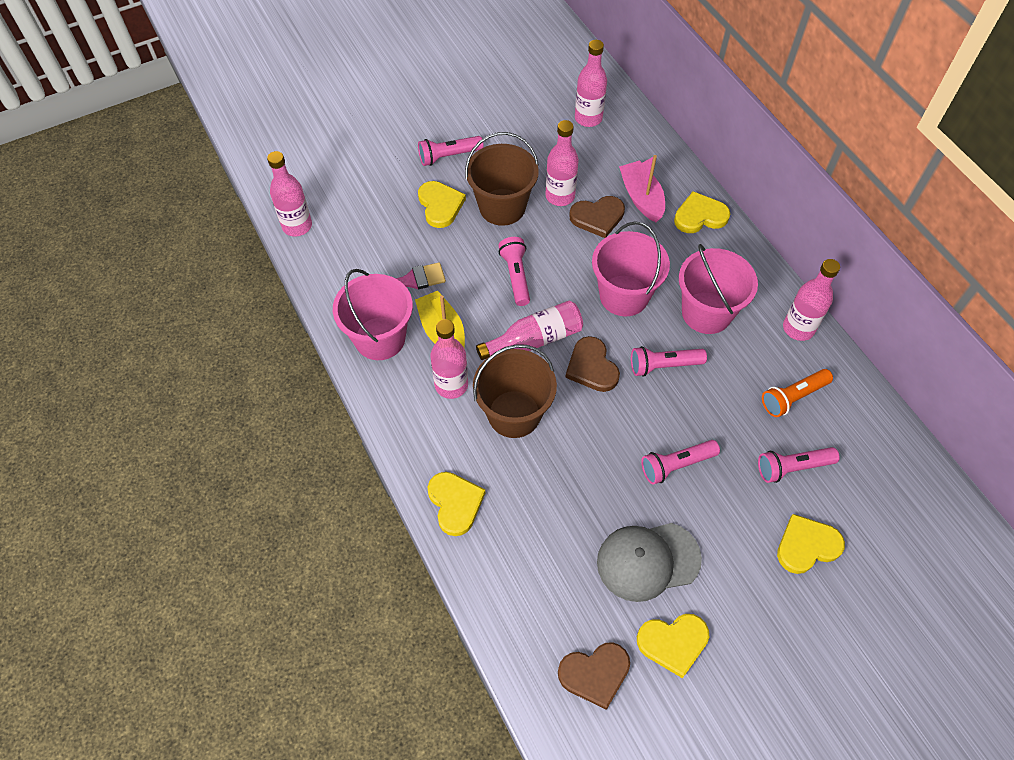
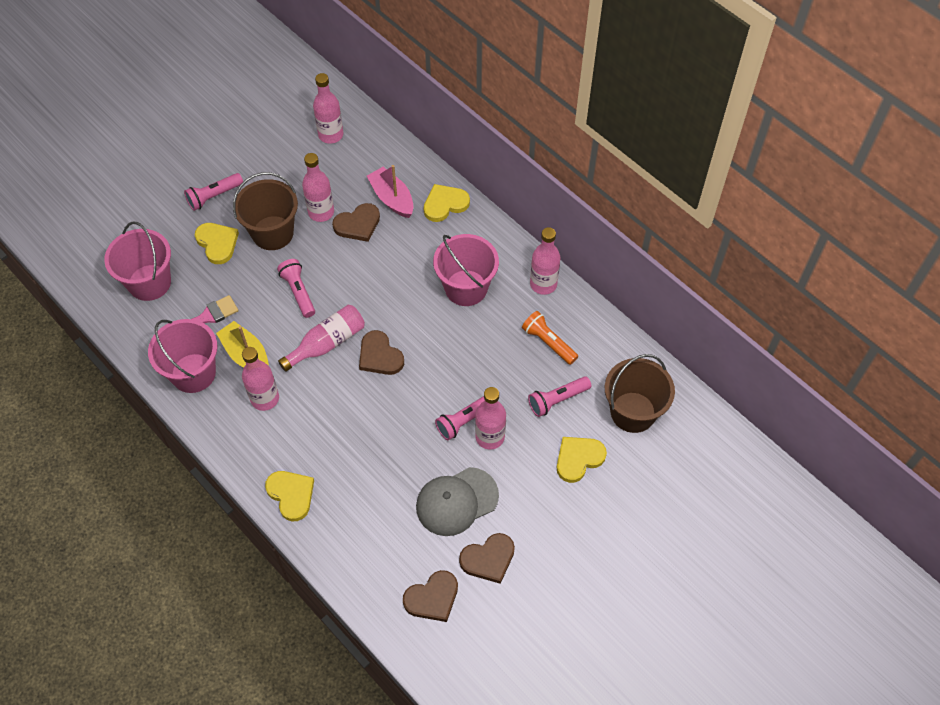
camera: 15 degrees left, 0 degrees up
(297, 226) = (93, 290): pink bottle -> pink bottle (490, 437)
(514, 414) = (323, 410): brown bucket -> brown bucket (633, 412)
(624, 295) = (394, 288): pink bucket -> pink bucket (149, 282)
(664, 365) = (439, 341): pink flashlight -> none
(673, 643) = (488, 559): yellow heart -> brown heart
(793, 397) = (548, 342): orange flashlight -> orange flashlight turned 90 degrees clockwise

